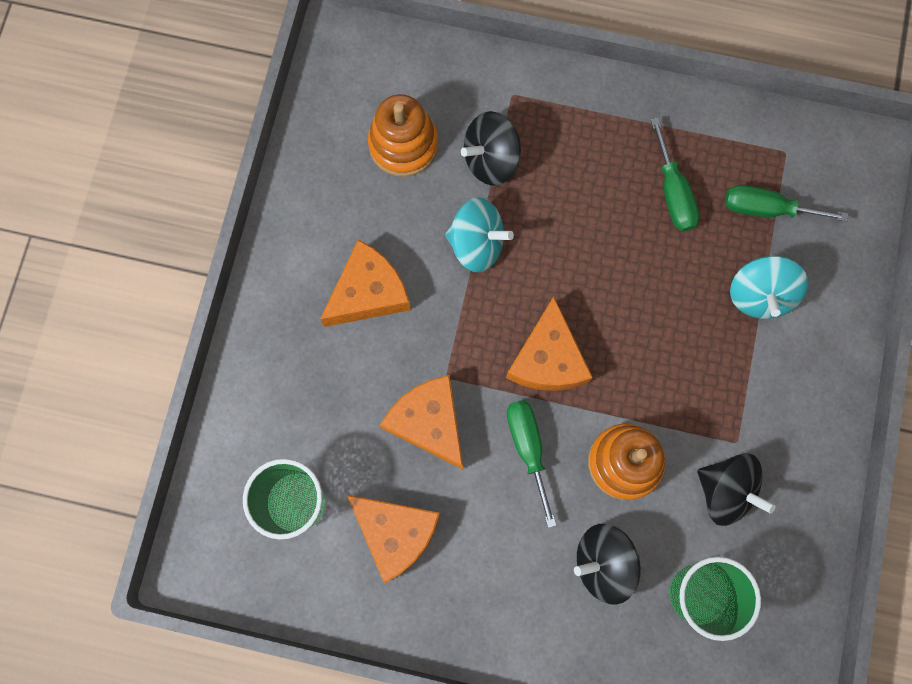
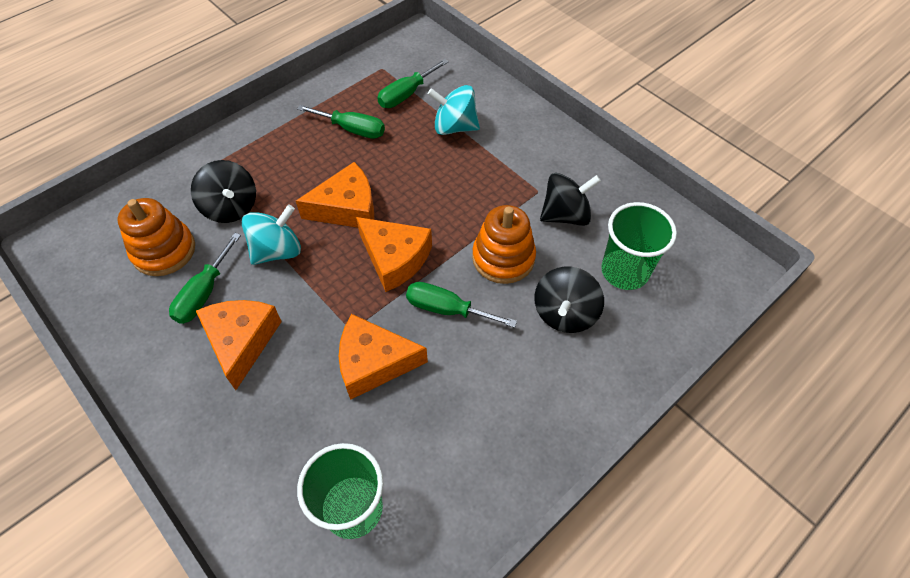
camera: 55 degrees left, 20 degrees down
(389, 219) = (204, 293): none -> green screwdriver
(395, 533) = (439, 443): orange cheese -> orange cheese (347, 208)
(491, 160) = (231, 207): black spinning top -> black spinning top turned 45 degrees counterclockwise
(759, 295) = (454, 127): turquoise spinning top -> turquoise spinning top turned 150 degrees clockwise

